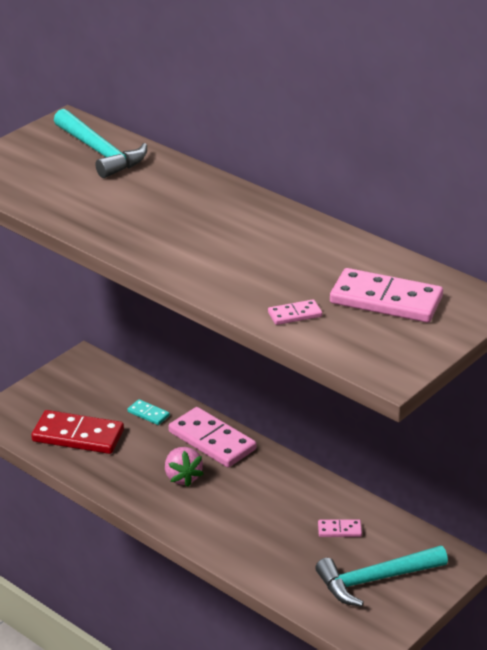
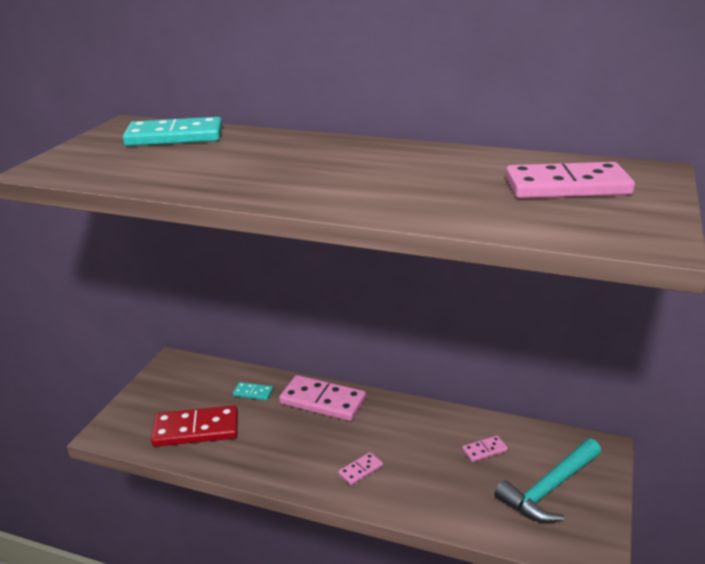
camera: 20 degrees left, 5 degrees down
(100, 152) = (174, 137): turquoise hammer -> turquoise domino
(182, 477) = (314, 441): pink strawberry -> none
(294, 314) = (493, 214): pink domino -> pink domino (360, 470)

